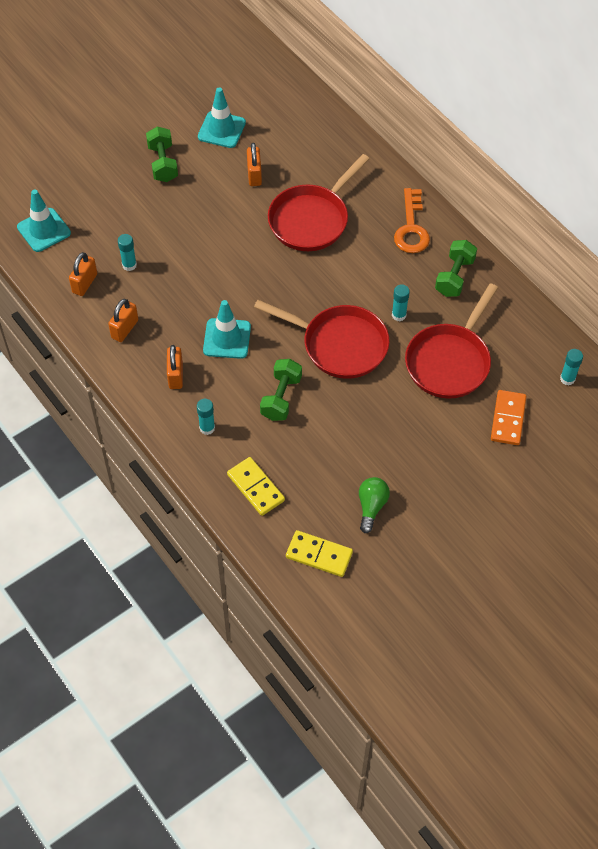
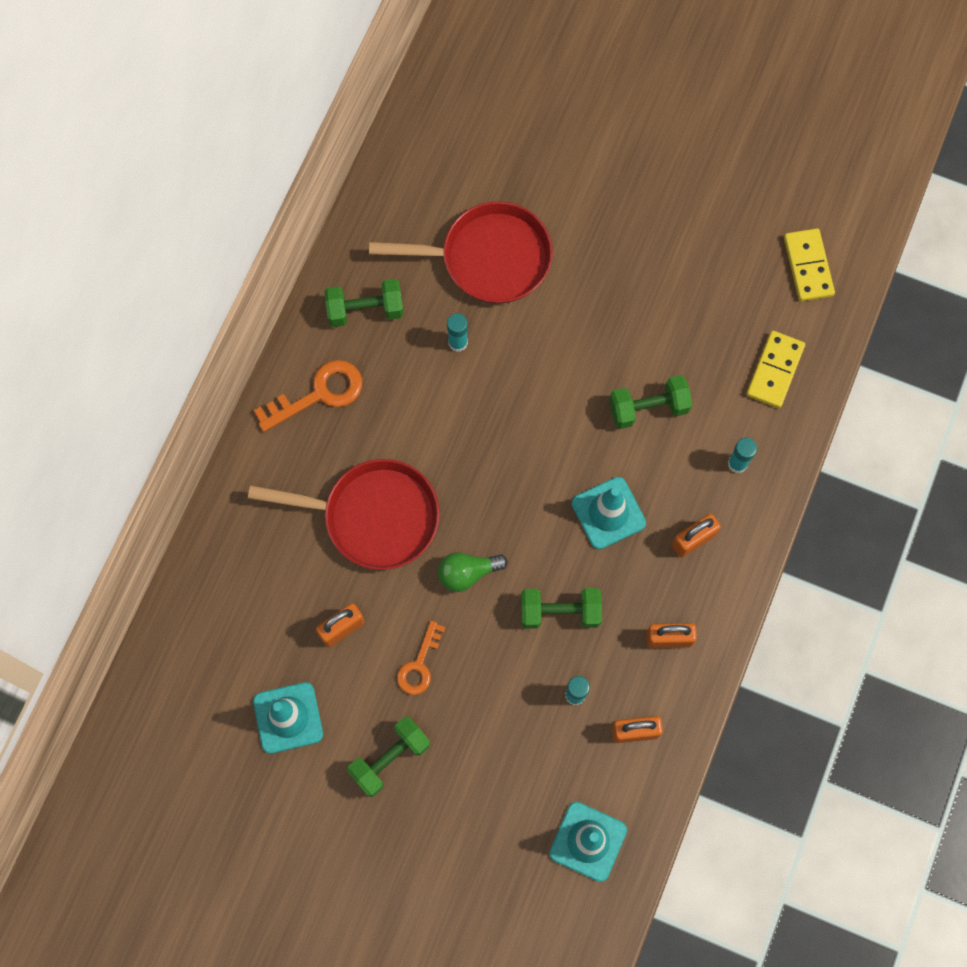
camera: 120 degrees left, 15 degrees up
(184, 282) = (560, 612): none -> green dumbbell
(205, 200) = (419, 665): none -> orange key
(339, 345) = (539, 384): red pan -> none
(371, 506) = (720, 245): green light bulb -> green light bulb (467, 573)
(508, 419) = (527, 166): orange domino -> none
(567, 379) = (438, 131): turquoise glue stick -> none

